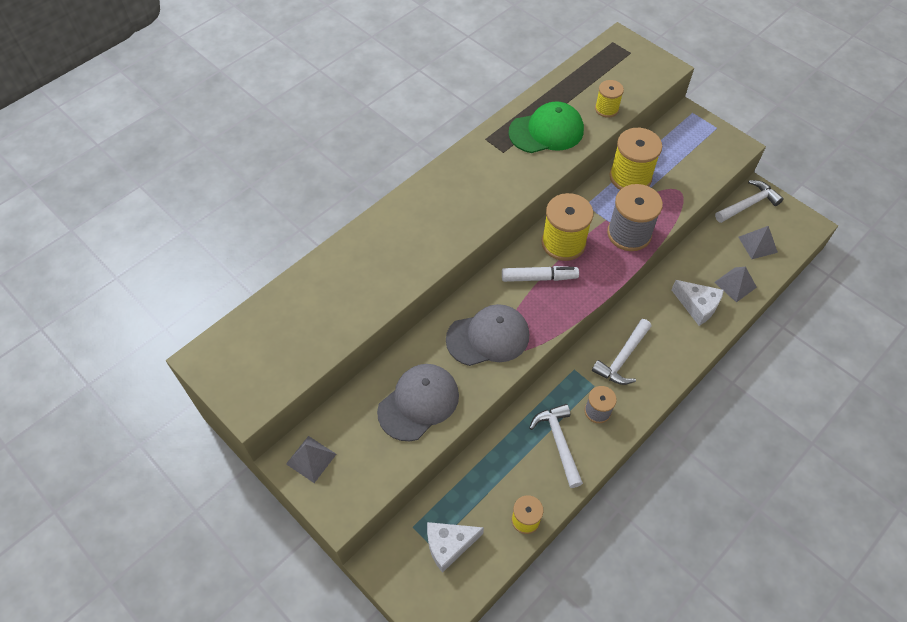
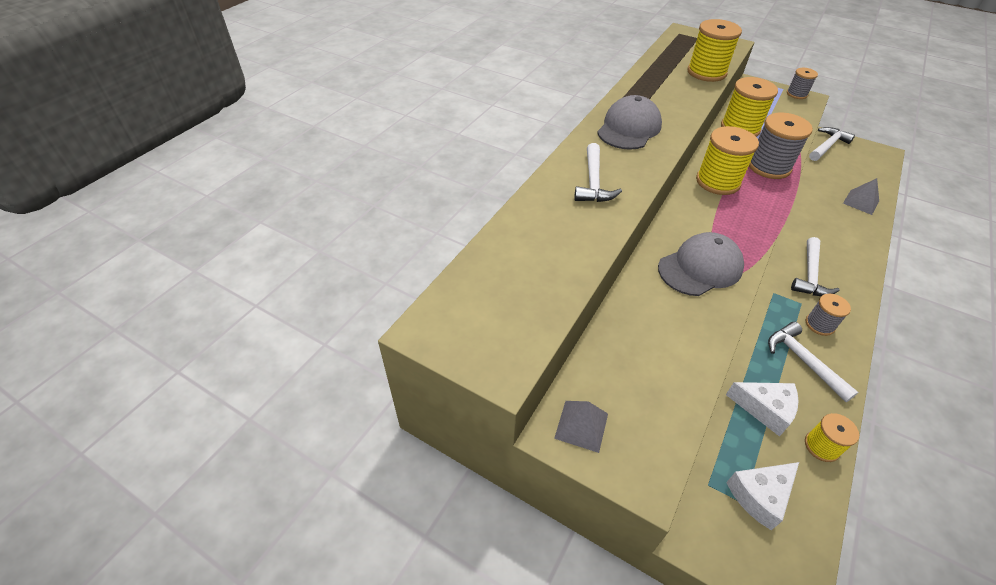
camera: 15 degrees left, 10 degrees down
(409, 236) = (593, 182): none -> white hammer
(418, 403) = (668, 341): grey cap -> grey cap (629, 128)
(539, 278) = (715, 211): white marker -> none
(546, 131) = (667, 92): green cap -> none
(606, 109) = (706, 72): yellow spool -> yellow spool, size x1.77
(697, 306) = (842, 223): white cheese -> white cheese (765, 409)
(727, 138) = (796, 94): none -> grey spool
(757, 244) = (856, 171): grey pyramid -> none

